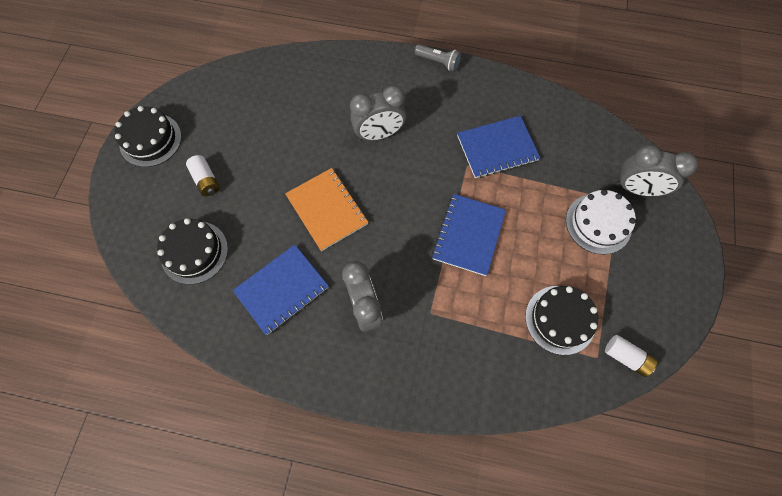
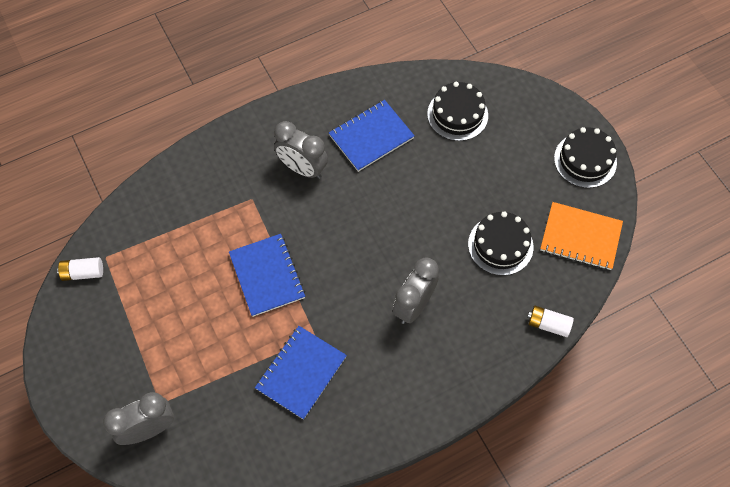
camera: 140 degrees right, 5 degrees down
(206, 180) = (507, 164): white battery -> white battery (548, 324)
(282, 289) = (371, 137): blue notebook -> blue notebook turned 45 degrees clockwise
(327, 210) = (394, 212): orange notebook -> orange notebook (580, 237)
(438, 62) = (427, 424): grey flashlight -> none
(560, 319) = (150, 264): black cake -> black cake (500, 245)
(598, 223) = (165, 367): white cake -> none

